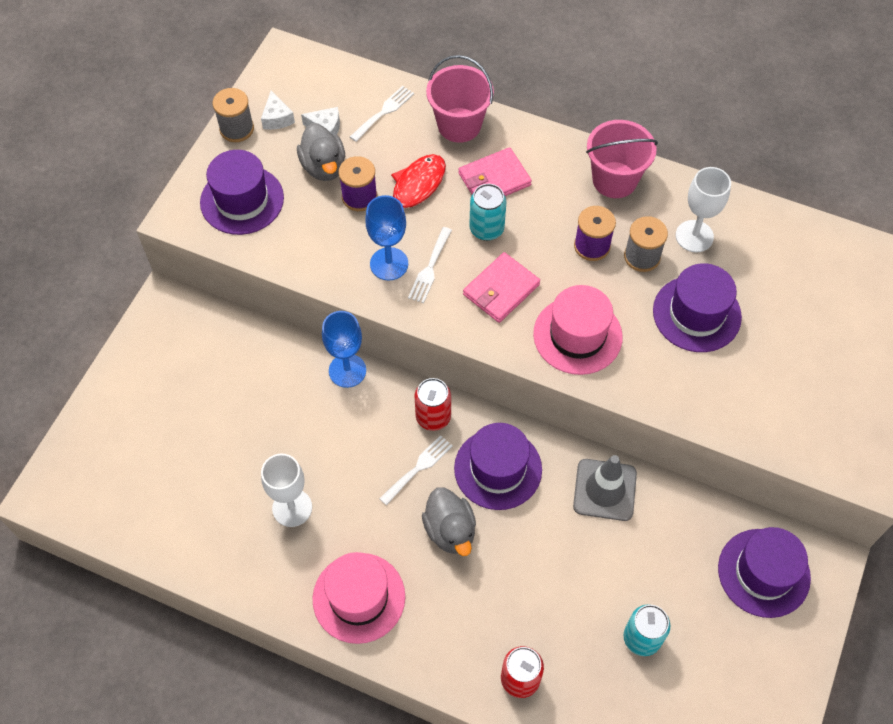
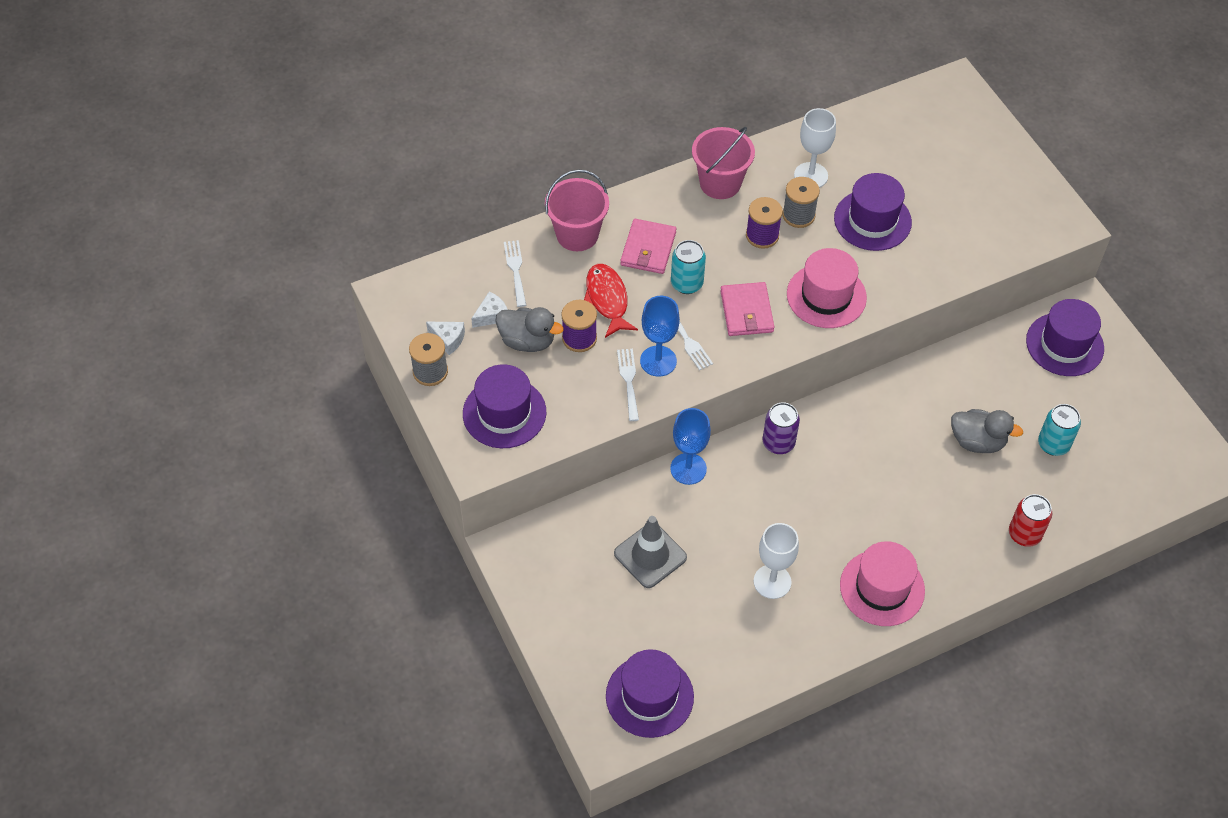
camera: 50 degrees left, 5 degrees down
(418, 468) = (811, 481): white fork -> white fork (628, 381)
(433, 417) = (778, 443): red can -> purple can
(450, 530) = (878, 496): grey duck -> grey duck (977, 441)
(498, 469) = (856, 434): purple hat -> purple hat (649, 696)
(604, 490) = (928, 385): grey traffic cone -> grey traffic cone (650, 555)

